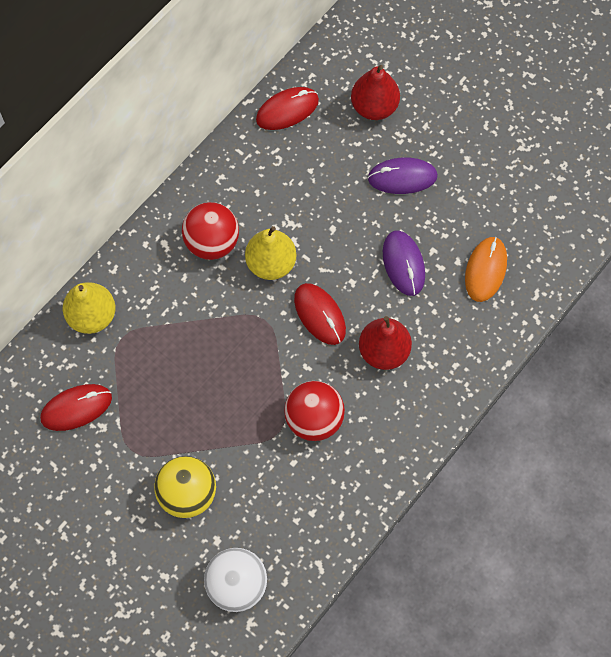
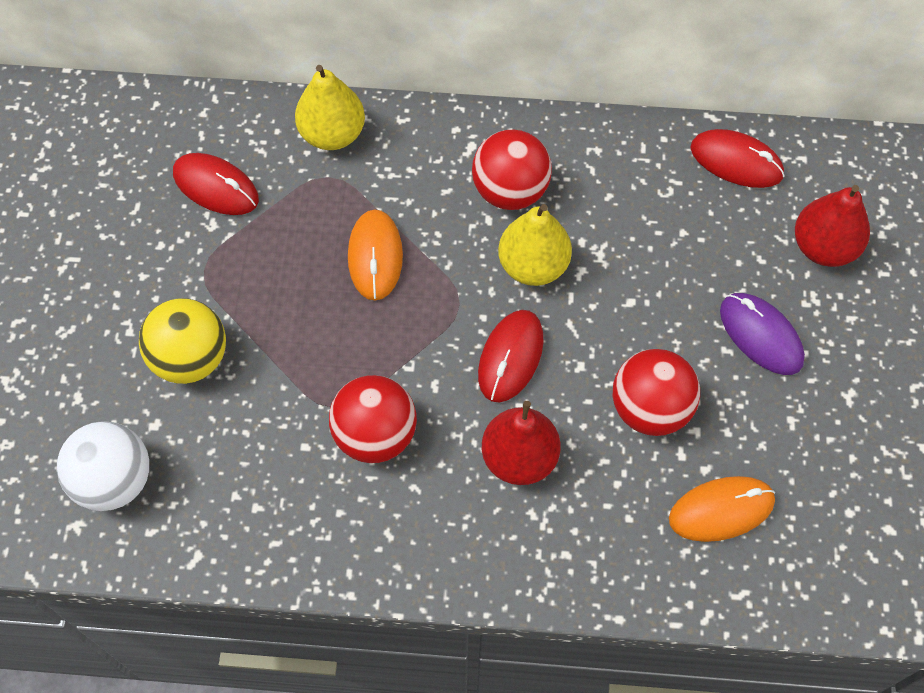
camera: 55 degrees right, 5 degrees down
(198, 346) = (375, 256): none -> orange mouse
(403, 264) = (650, 408): purple mouse -> red ball

